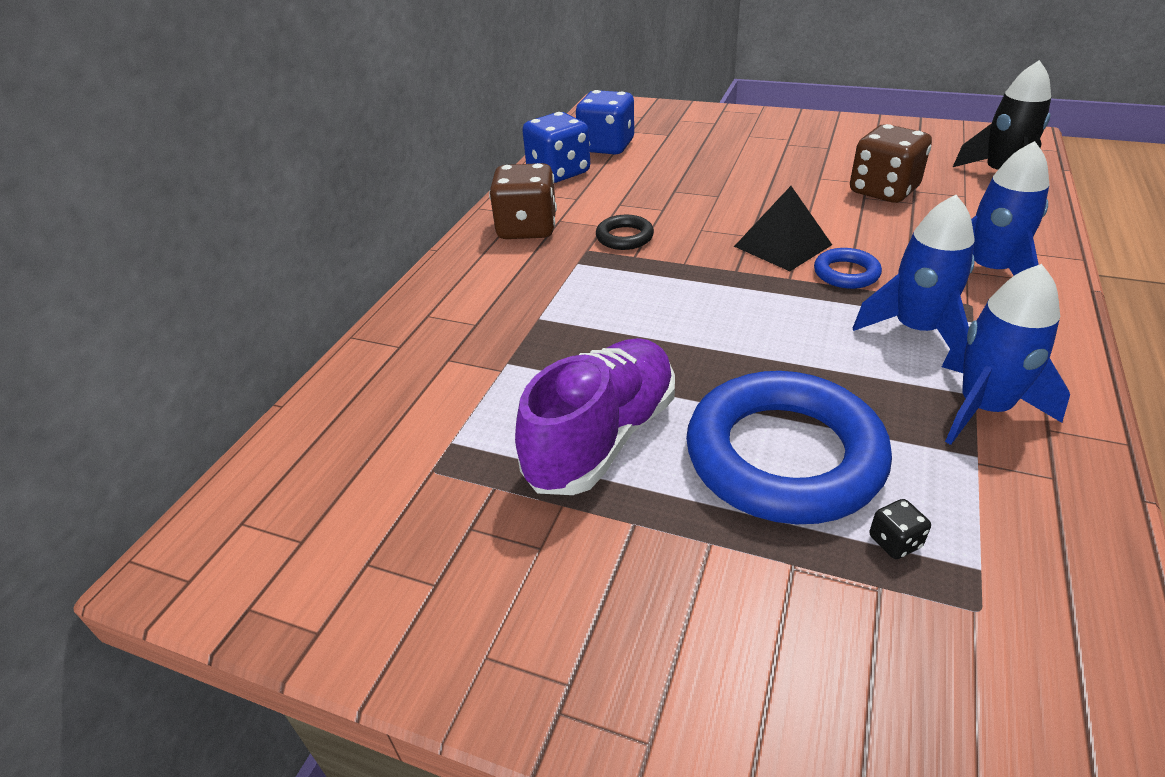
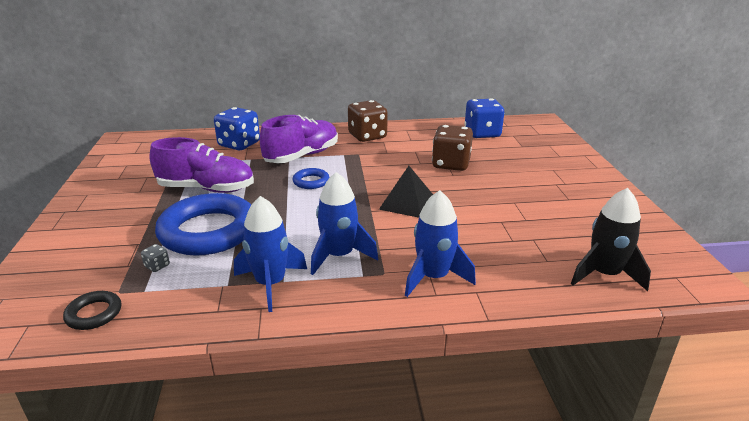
camera: 60 degrees right, 10 degrees down
(547, 303) = (302, 156): none -> purple shoe
(558, 172) = (435, 129): blue dice -> blue dice (239, 144)
(624, 237) = (379, 159): black ring -> black ring (94, 314)
(846, 273) = (389, 226): blue ring -> blue ring (311, 181)
(883, 191) = (518, 227): brown dice -> brown dice (451, 164)
(895, 542) = (157, 266): black dice -> grey dice

